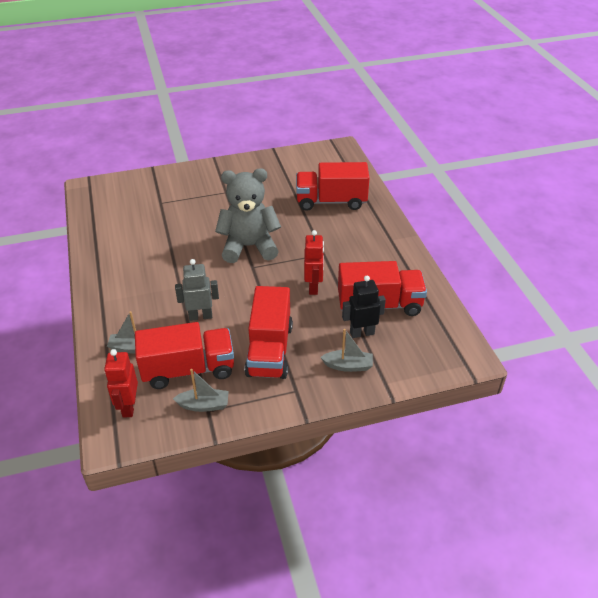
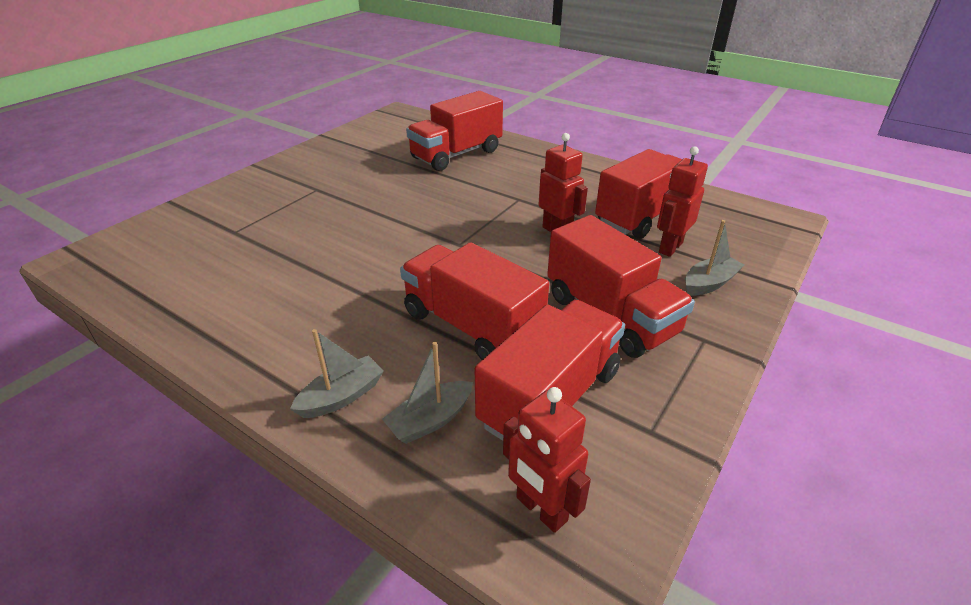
camera: 40 degrees left, 5 degrees down
(200, 316) = (471, 326): grey robot -> red truck
(204, 405) = (636, 428): grey boat -> grey boat (341, 396)
(249, 246) = (425, 227): grey teddy bear -> none
(362, 333) = (670, 247): black robot -> red robot

